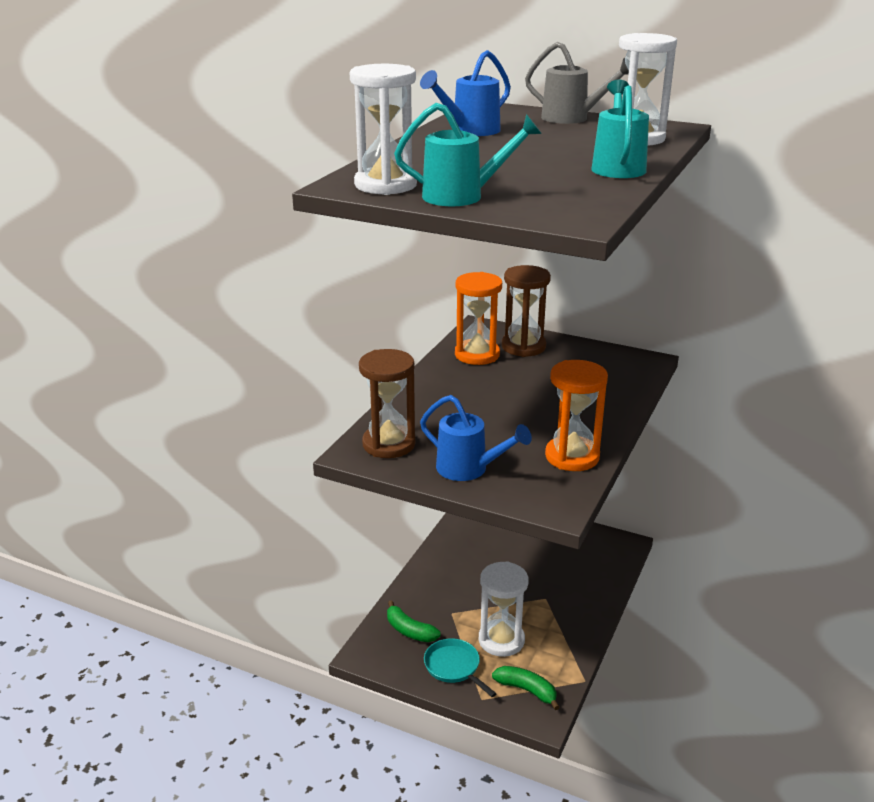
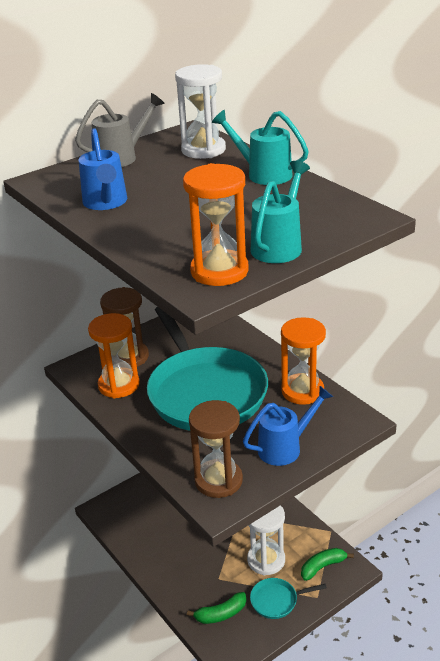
camera: 60 degrees left, 5 degrees up
(385, 185) = (219, 271): white hourglass -> orange hourglass
(511, 400) = (204, 392): none -> turquoise pan

